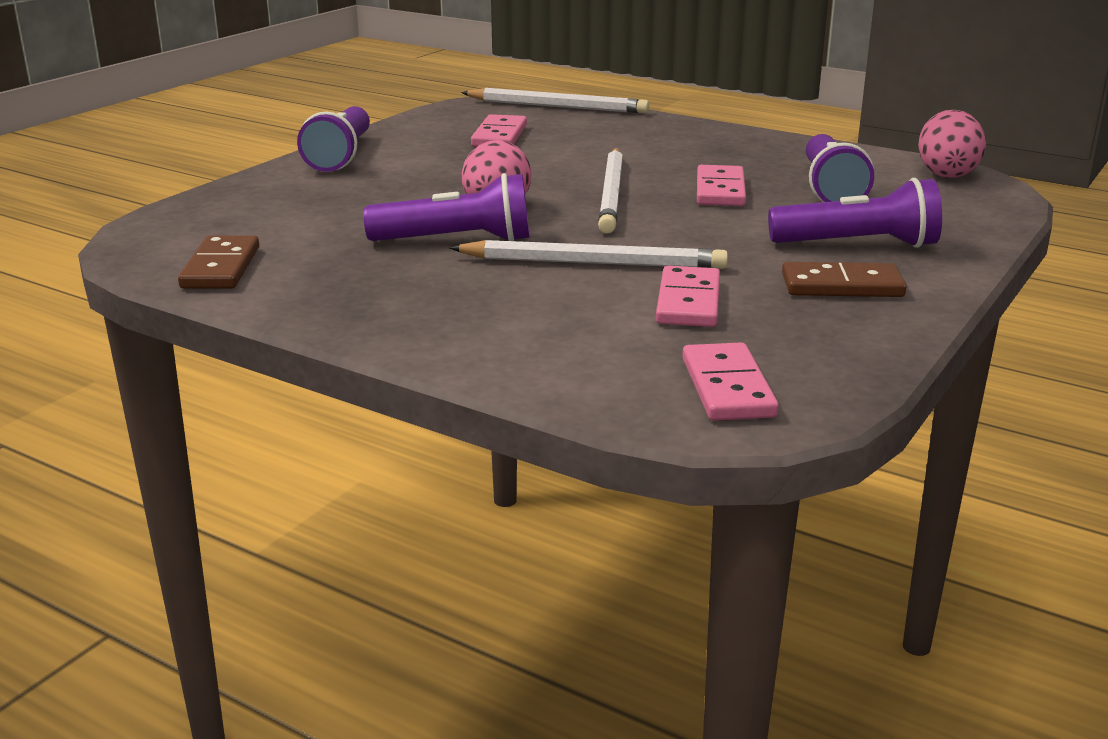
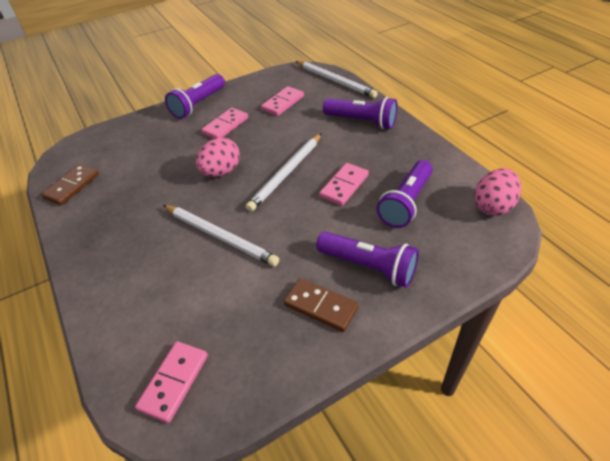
camera: 30 degrees right, 20 degrees up
(457, 241) = (179, 195): purple flashlight -> purple flashlight (362, 121)
(689, 302) = (230, 291): pink domino -> pink domino (225, 126)

